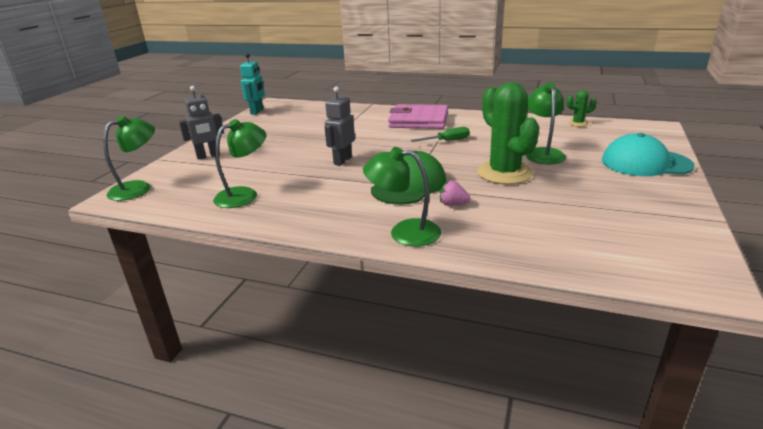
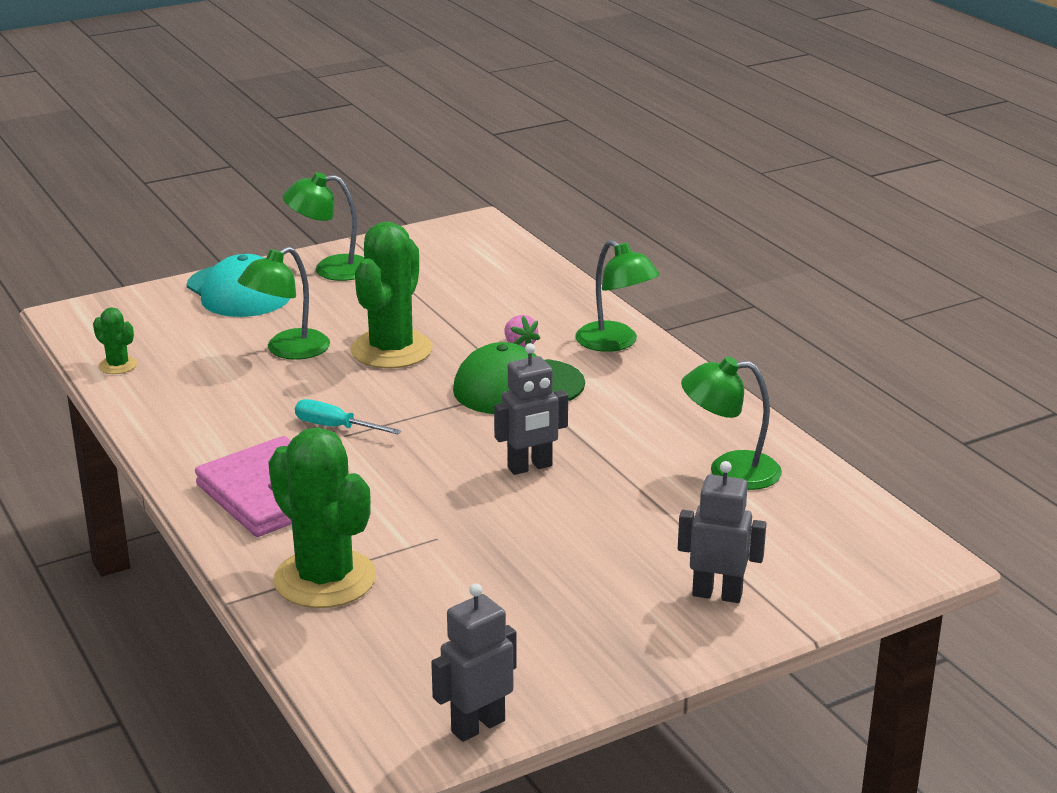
camera: 140 degrees left, 0 degrees up
(138, 188) = (876, 565): green lamp -> green lamp (331, 269)
(257, 111) = (477, 726): turquoise robot -> grey robot
(355, 114) = (325, 579): none -> green cactus
(447, 141) = (335, 427): green screwdriver -> turquoise screwdriver

